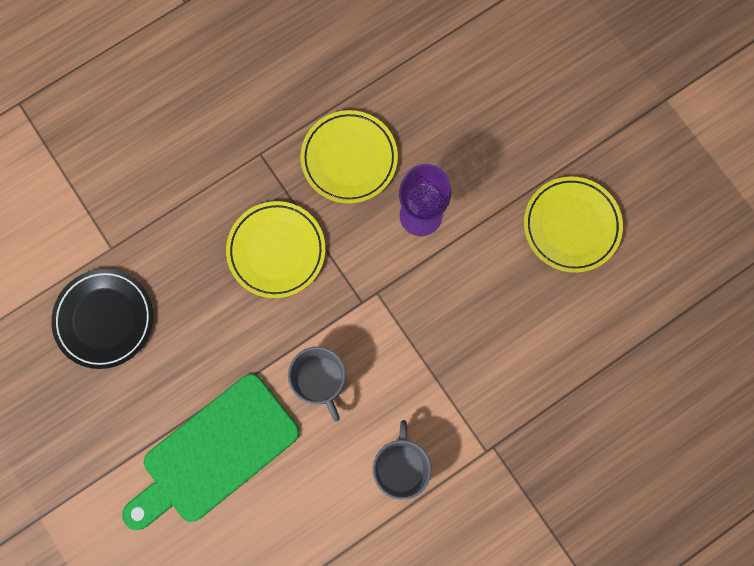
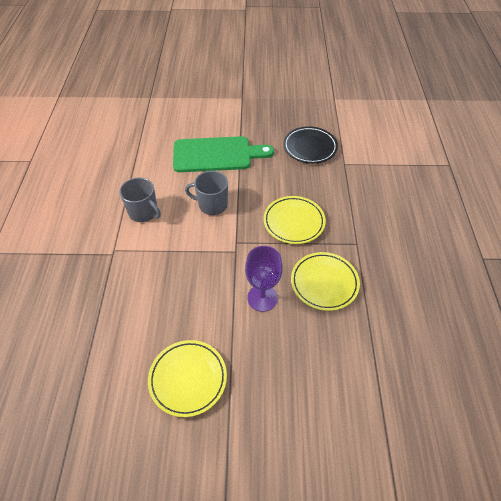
camera: 125 degrees right, 25 degrees down
(215, 452) = (216, 155): green cutting board -> green cutting board turned 90 degrees clockwise

